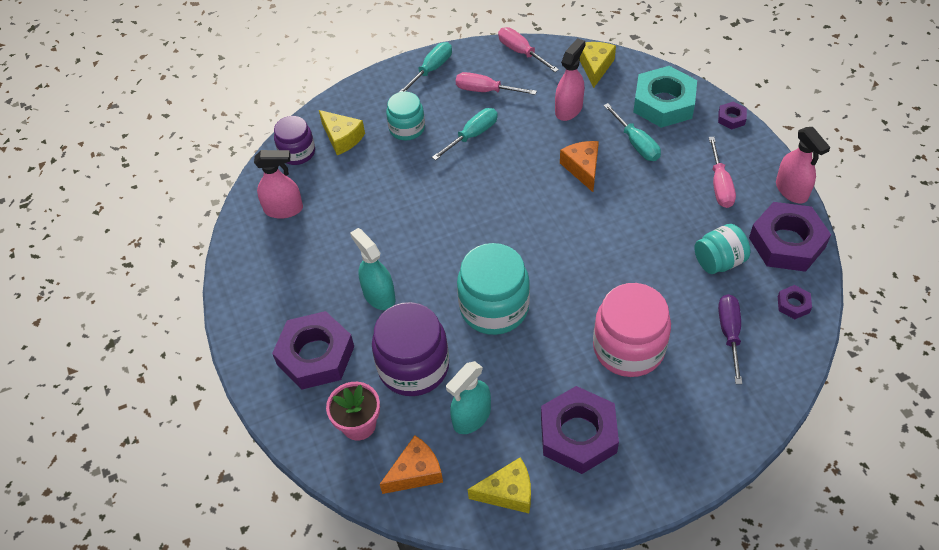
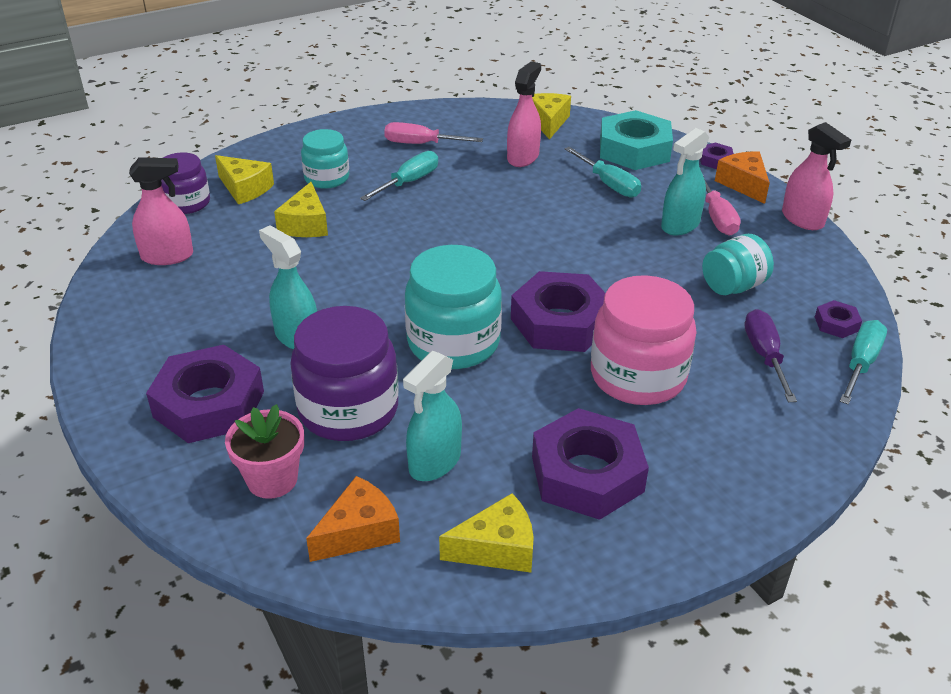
camera: 10 degrees left, 15 degrees down
(389, 179) = (305, 224): none -> yellow cheese
(431, 70) = (353, 128): turquoise screwdriver -> turquoise screwdriver (860, 364)
(521, 52) = (460, 112): pink screwdriver -> none
(582, 168) = (548, 207): orange cheese -> orange cheese (743, 184)
(688, 193) = (680, 225): none -> turquoise spray bottle
(787, 243) = (811, 266): purple nut -> purple nut (560, 322)

